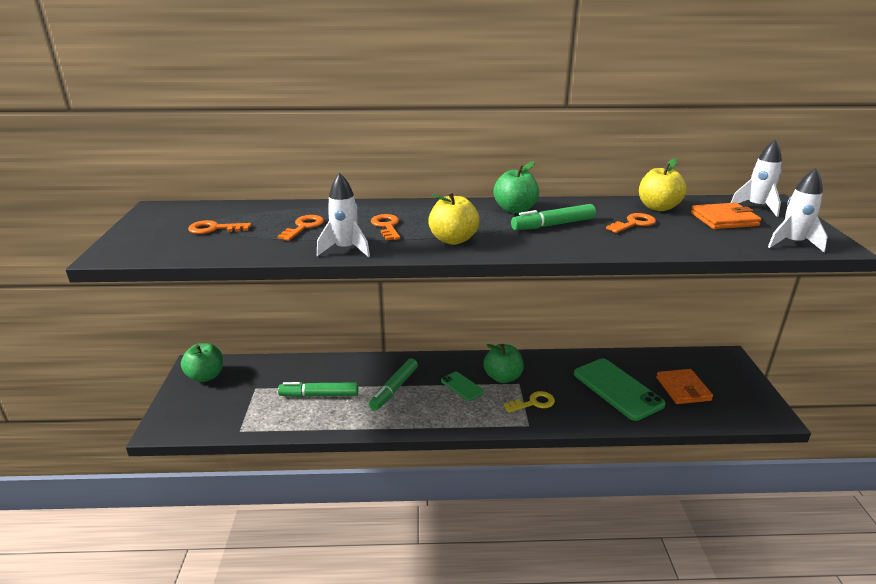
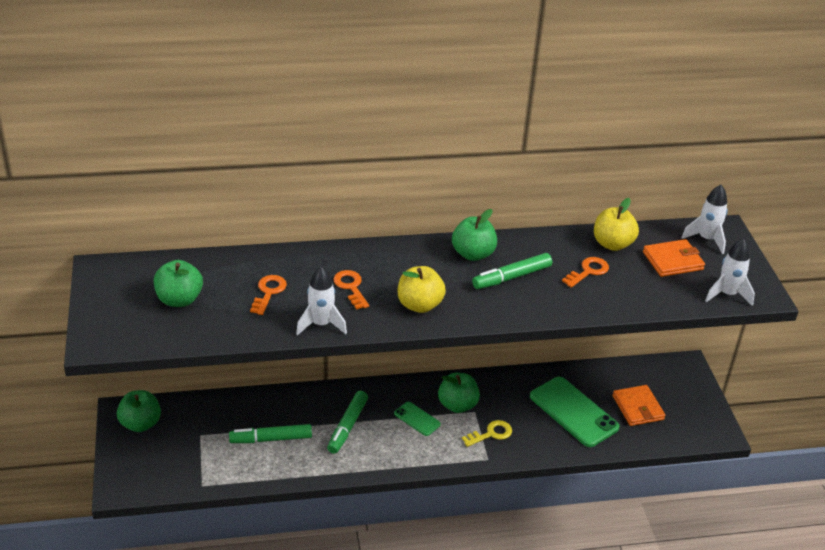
camera: 10 degrees left, 10 degrees up
(214, 229) = (179, 299): orange key -> green apple

